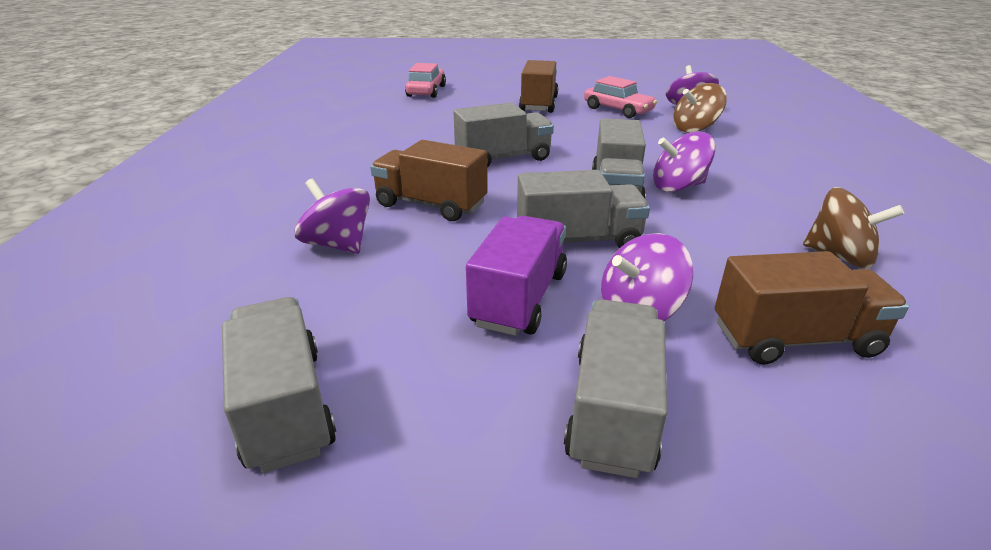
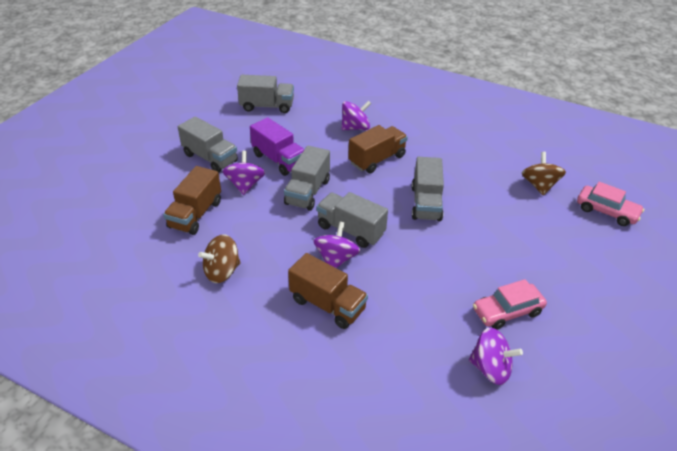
camera: 115 degrees right, 10 degrees up
(538, 104) = (543, 265): brown truck -> brown truck (327, 304)
(695, 129) = (433, 336): brown spinning top -> brown spinning top (539, 185)

